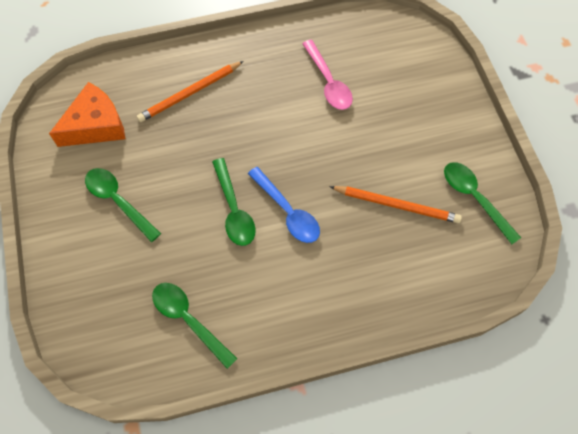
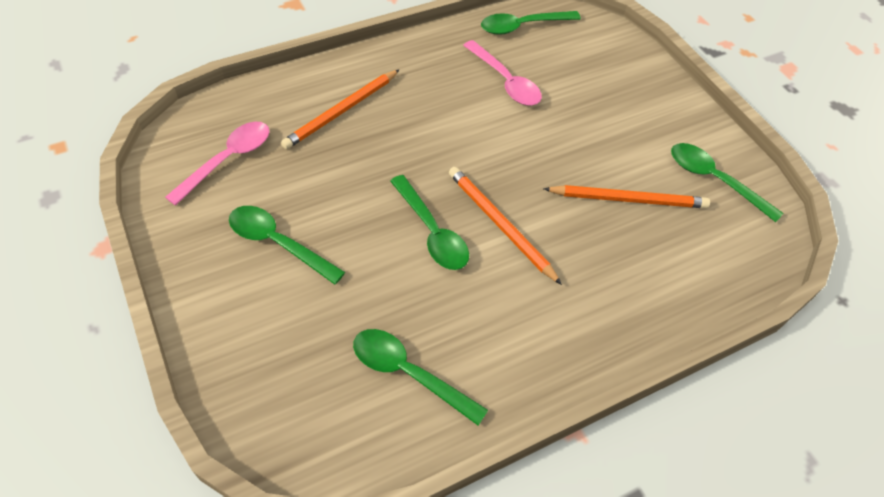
camera: 15 degrees left, 10 degrees down
(95, 125) = (228, 160): orange cheese -> pink spoon
(288, 211) = (500, 225): blue spoon -> orange pencil
(358, 30) = (522, 26): none -> green spoon

